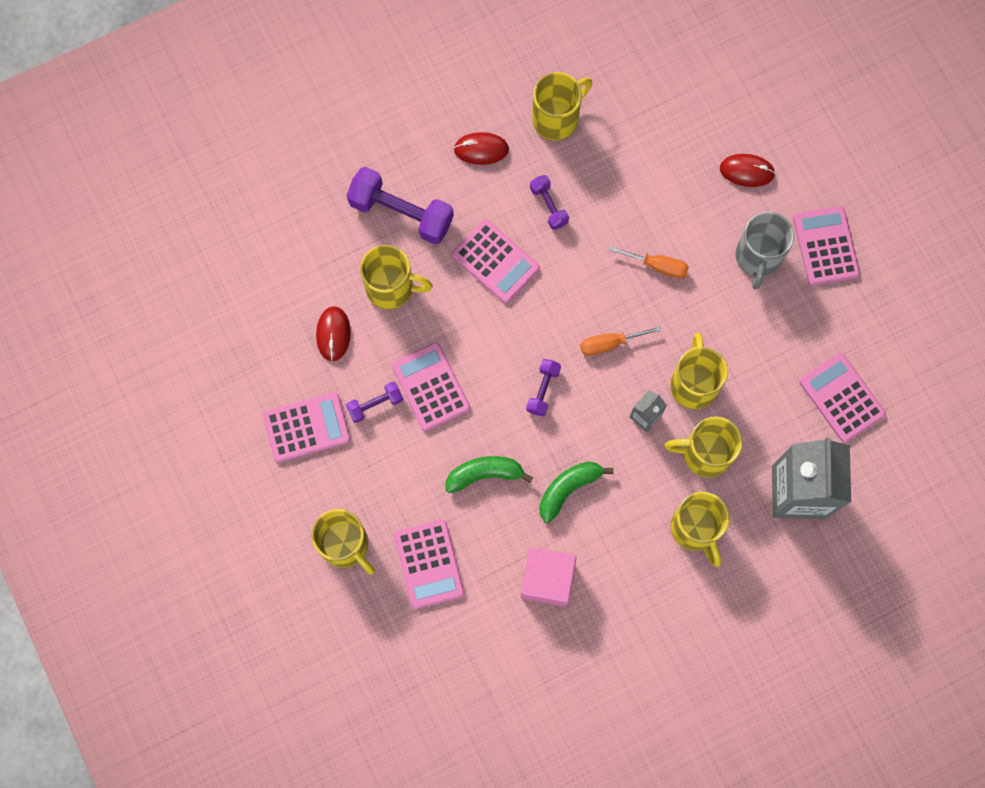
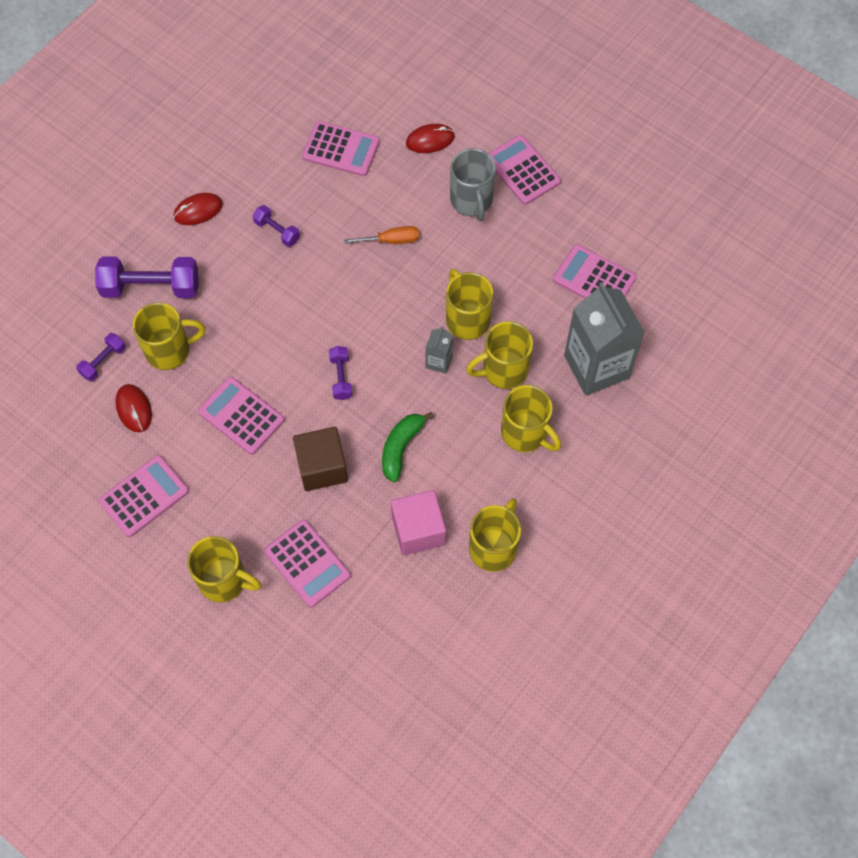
camera: 25 degrees left, 10 degrees down
(375, 404) = (198, 451): purple dumbbell -> purple dumbbell (103, 361)
(484, 474) = (322, 467): green banana -> brown cube
(495, 262) = (251, 293): pink calculator -> pink calculator (341, 149)
(557, 118) = (252, 162): yellow mug -> yellow mug (493, 547)
(609, 343) = (380, 317): orange screwdriver -> none

